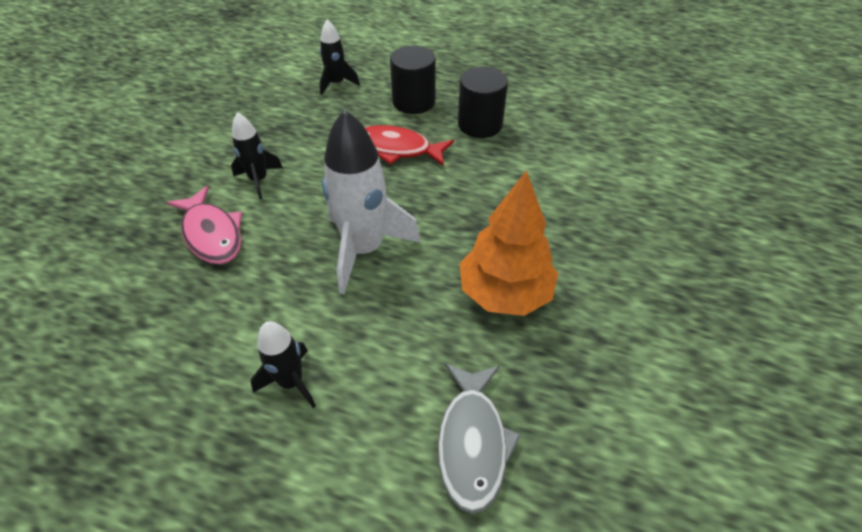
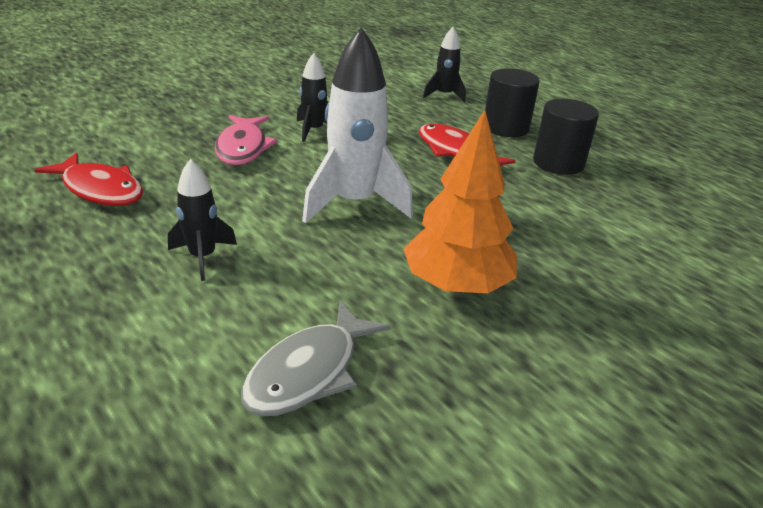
camera: 30 degrees right, 15 degrees down
(117, 360) = (100, 189): none -> red fish

